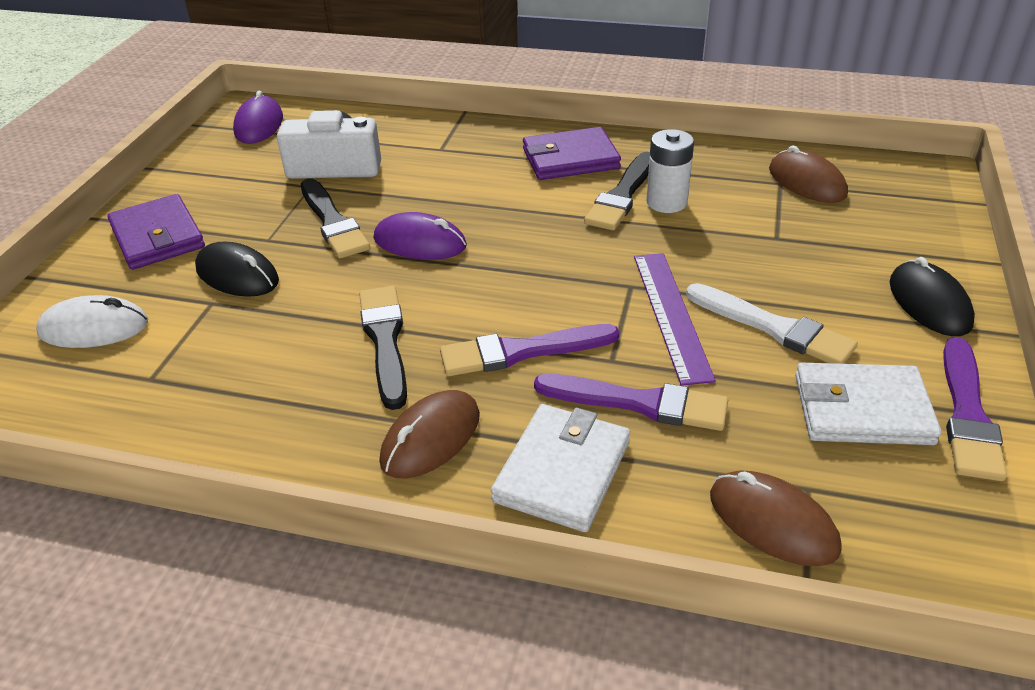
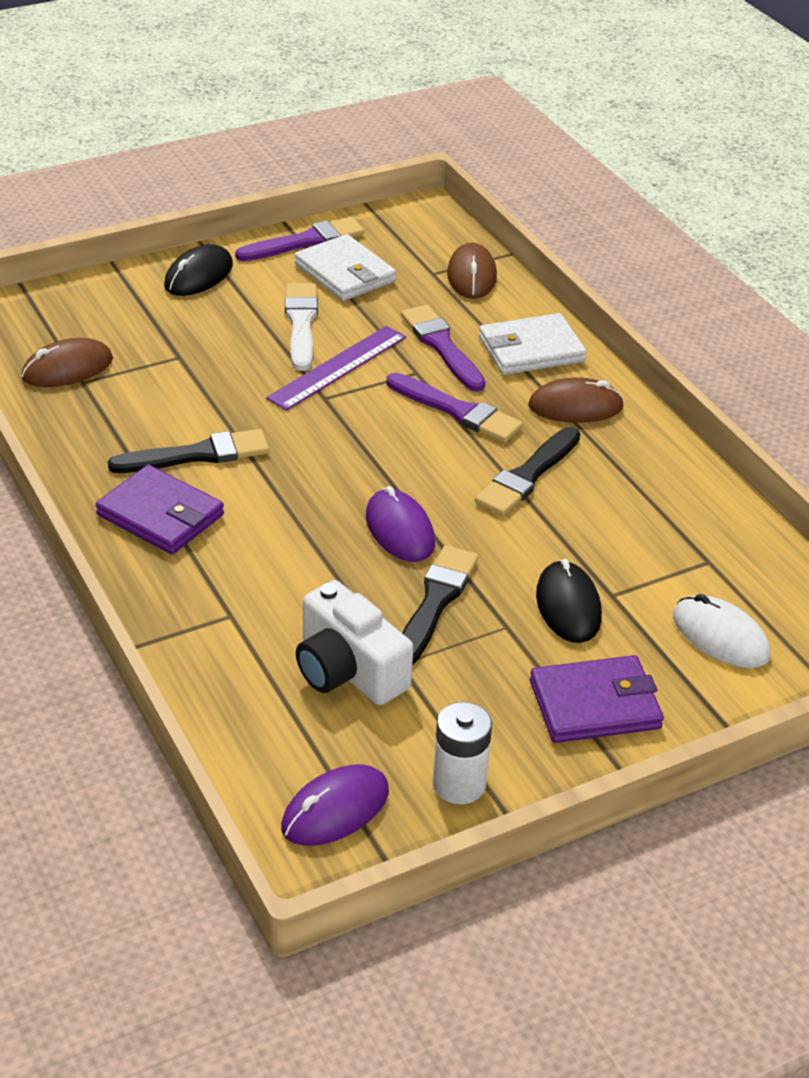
camera: 135 degrees left, 0 degrees up
(158, 237) = (594, 704): purple wallet -> purple wallet turned 60 degrees clockwise
(666, 202) = (182, 427): white battery -> white battery (459, 784)
(807, 182) = (67, 368): brown mouse -> brown mouse turned 45 degrees clockwise

